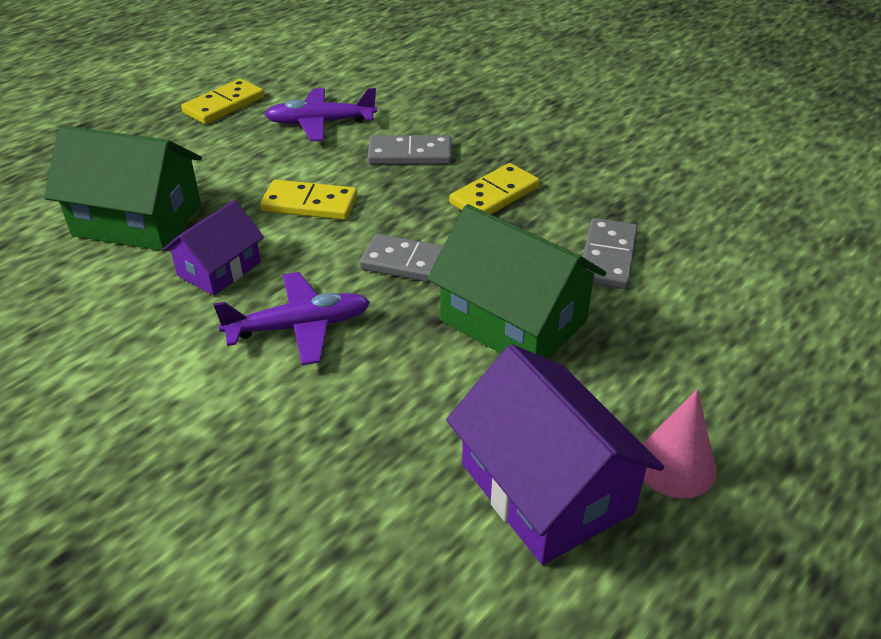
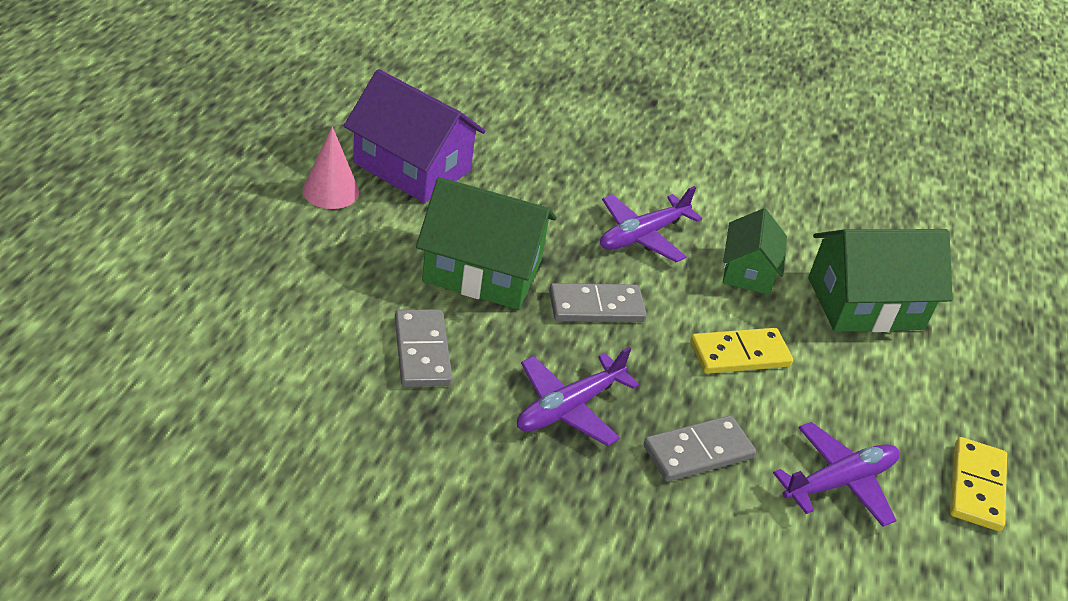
camera: 150 degrees right, 0 degrees up
(219, 269) = (748, 271): purple house -> green house
(494, 195) = (568, 408): yellow domino -> purple plane

